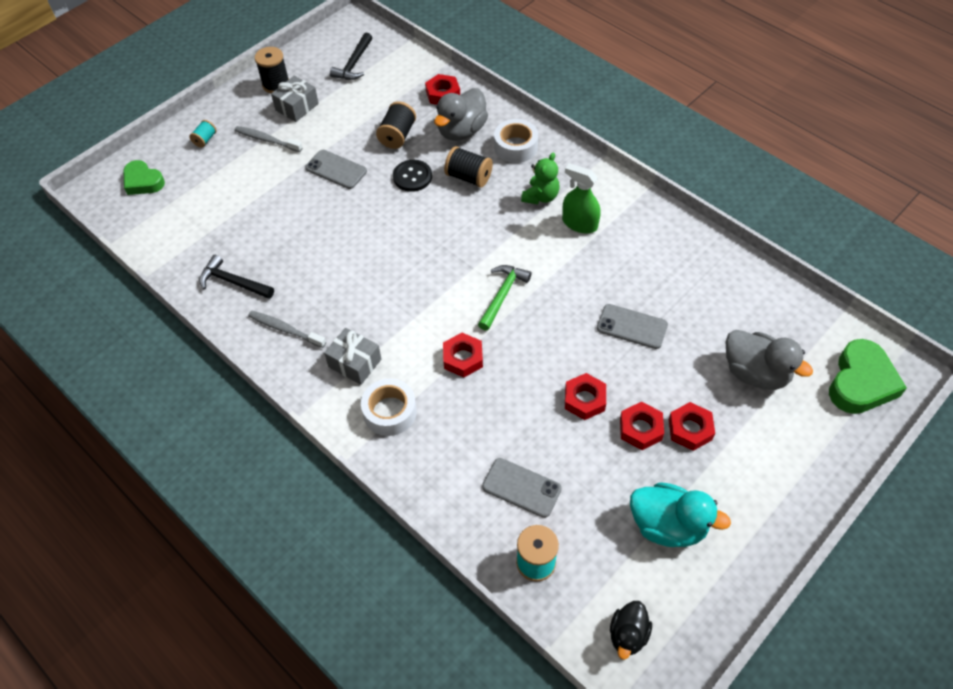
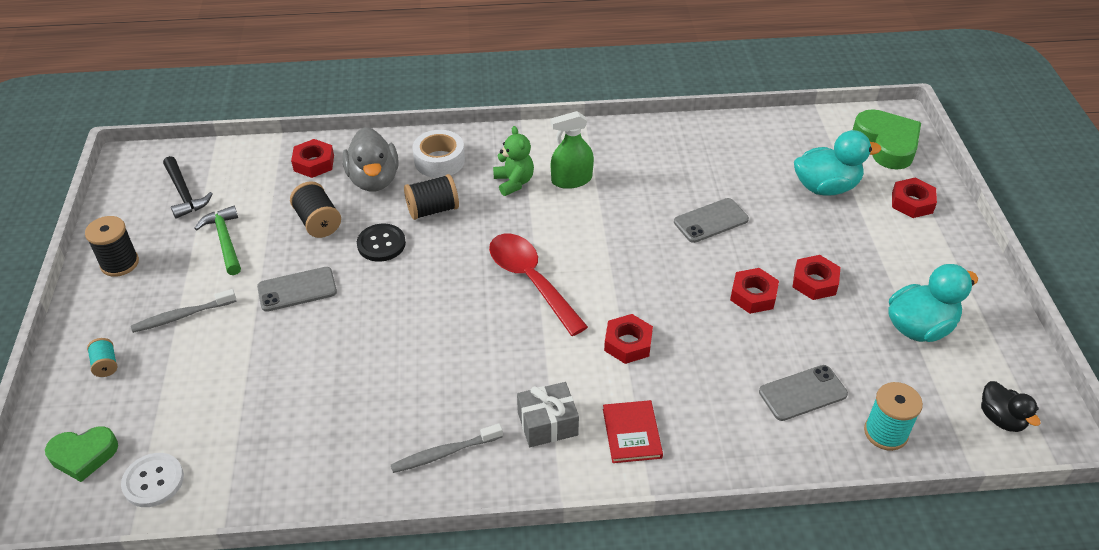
camera: 50 degrees left, 10 degrees down
(152, 221) = (153, 481): none -> white button
(233, 282) = (331, 459): black hammer -> none
(297, 107) = (174, 267): grey gift -> none
(390, 412) = (632, 433): white tape -> red book
(462, 270) = (530, 280): none -> red spoon
(502, 295) = (589, 274): green hammer -> green hammer (225, 241)
(690, 429) = (842, 255): red nut -> red nut (912, 202)
(755, 373) = (826, 187): grey duck -> turquoise duck

